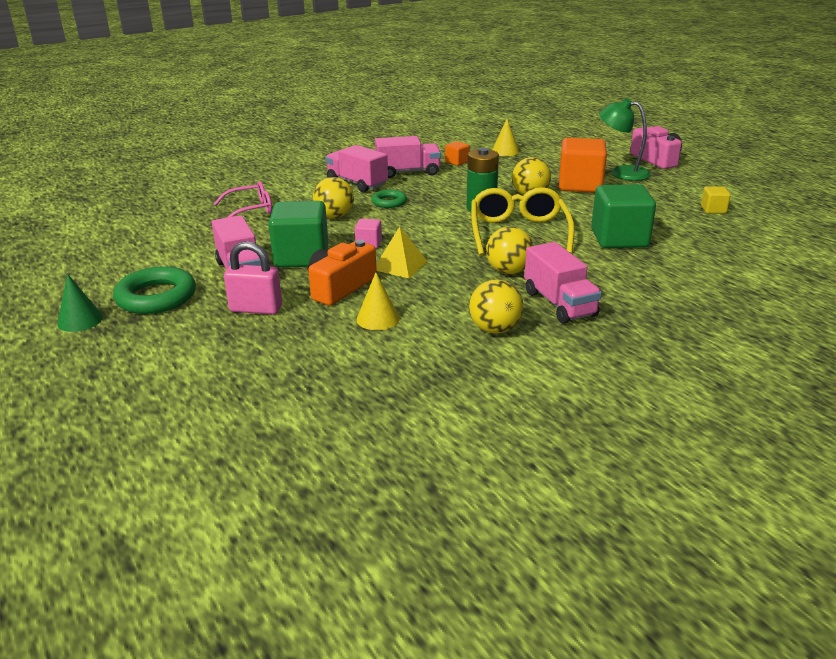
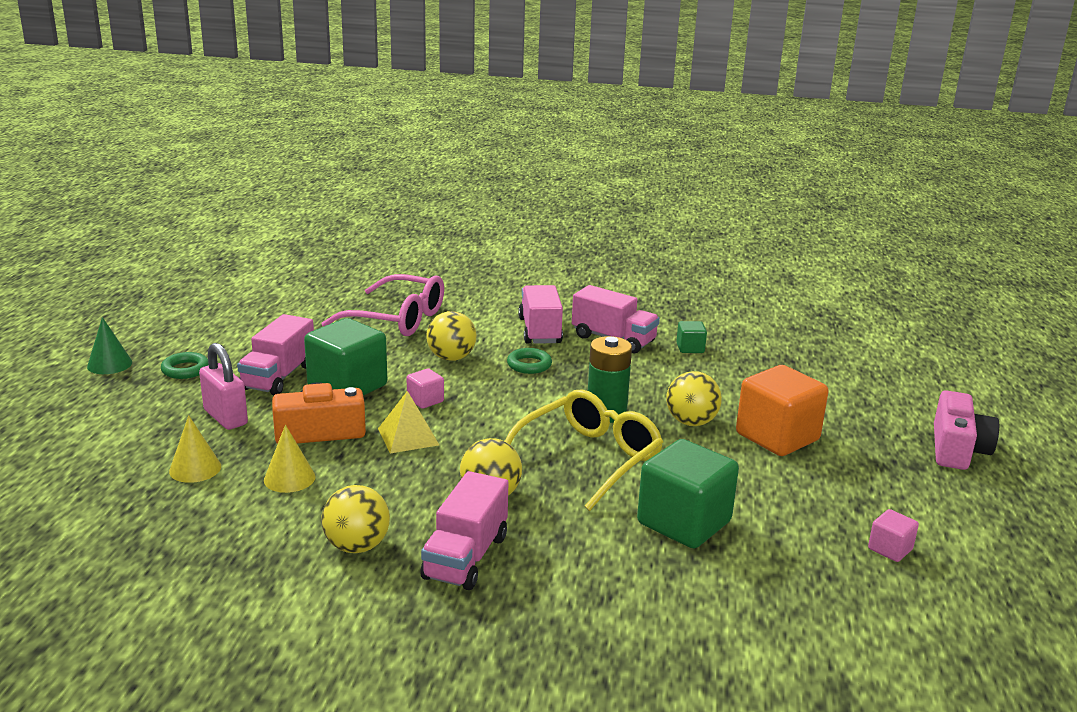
camera: 40 degrees right, 5 degrees down
(156, 297) = (185, 370): green ring -> green ring, size x0.56
(251, 210) = (397, 319): pink glasses -> pink glasses, size x1.56
(457, 162) = (690, 348): orange cube -> green cube
(505, 151) = (773, 357): yellow cone -> yellow cone (195, 468)
(621, 172) = (868, 444): green lamp -> none
(713, 210) = (890, 549): yellow cube -> pink cube

